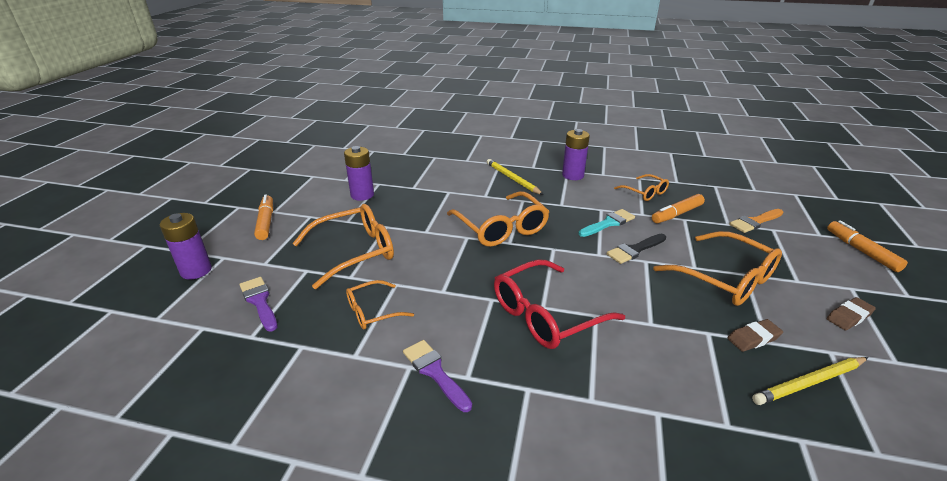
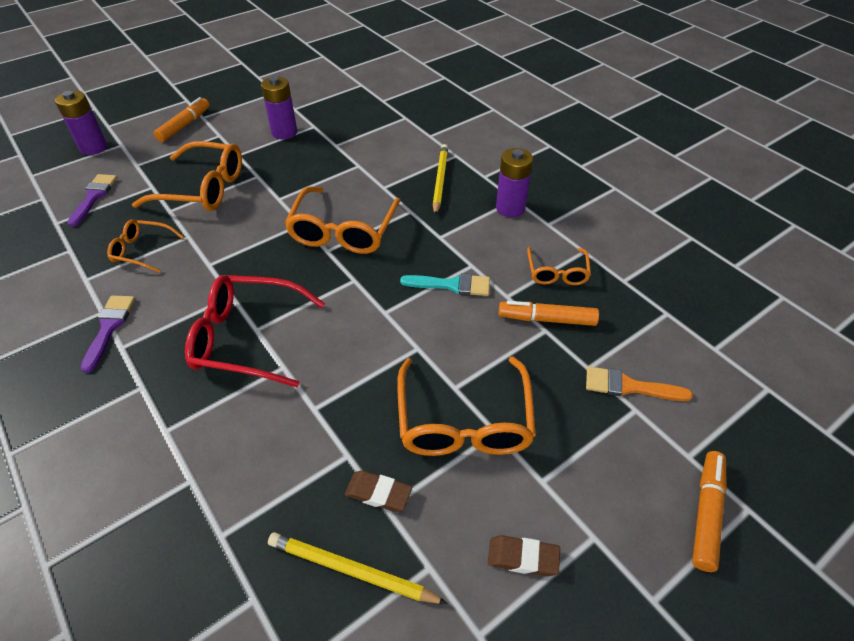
camera: 40 degrees right, 15 degrees up
(635, 250) = (427, 330): black brush -> none

